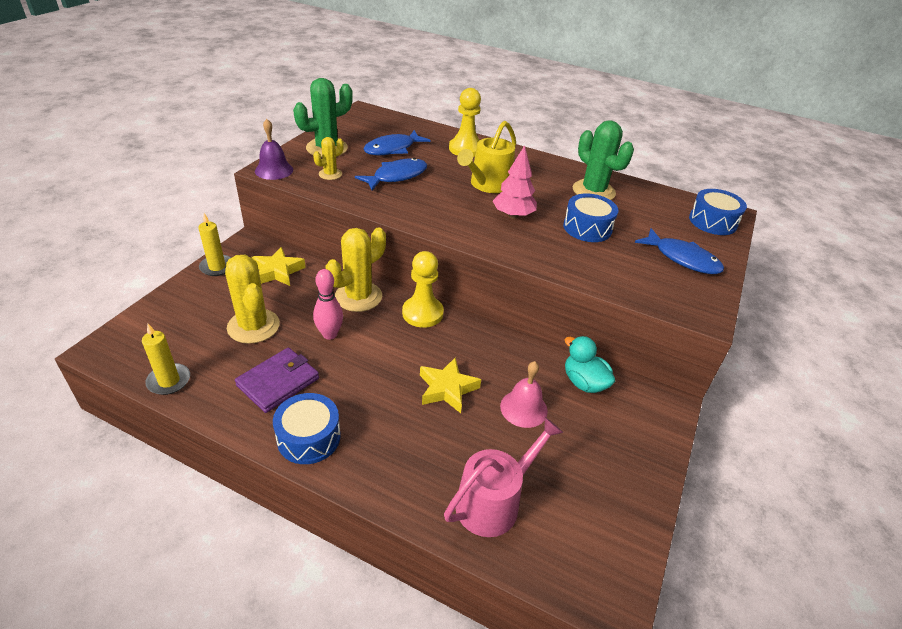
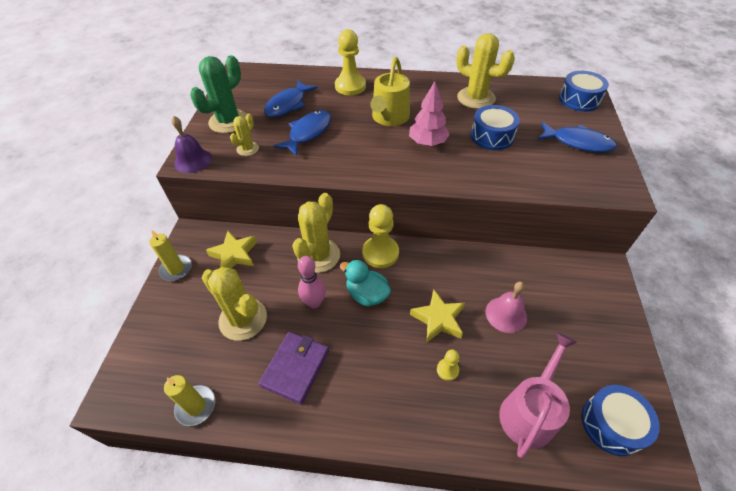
camera: 15 degrees left, 10 degrees up
(309, 437) = (351, 413): blue drum -> blue drum (612, 424)
(429, 435) = (447, 370): none -> yellow pawn
(584, 382) = (537, 272): turquoise duck -> turquoise duck (367, 294)
(593, 191) = (476, 98): green cactus -> yellow cactus

